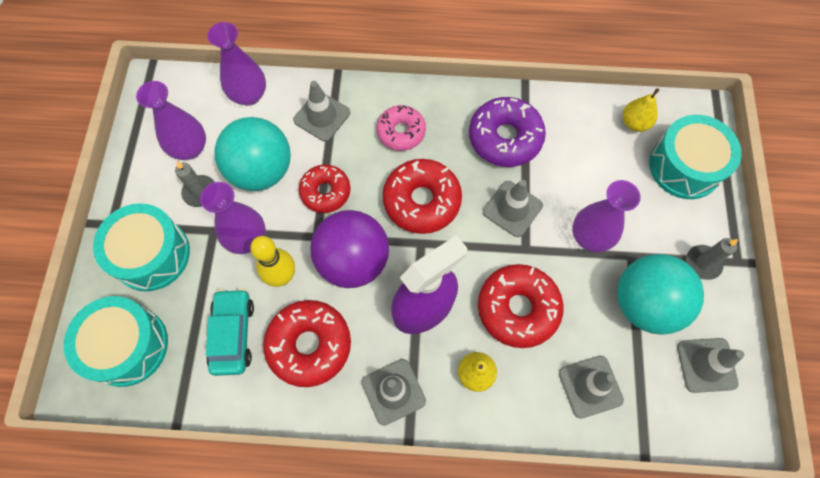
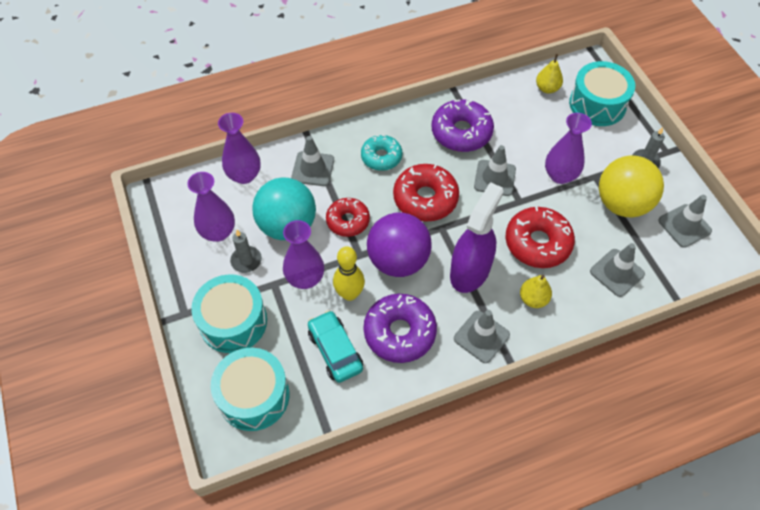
camera: 25 degrees left, 10 degrees down
(309, 345) = (399, 332): red donut -> purple donut
(401, 132) = (381, 157): pink donut -> turquoise donut
(644, 303) = (622, 204): turquoise ball -> yellow ball

